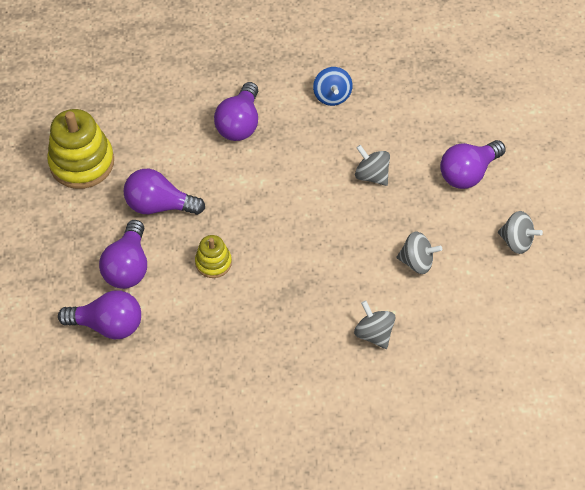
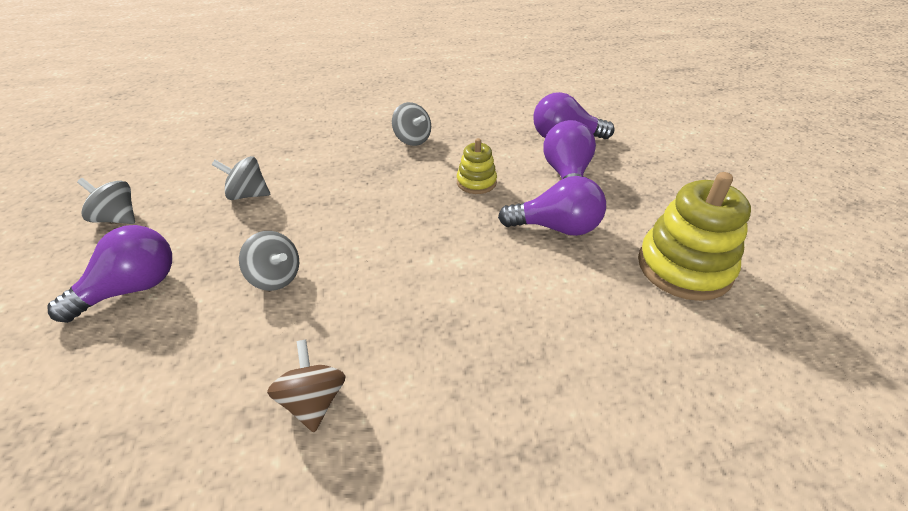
camera: 175 degrees right, 15 degrees down
(239, 123) = (474, 338): purple light bulb -> none
(332, 96) = (313, 401): blue spinning top -> brown spinning top
(374, 333) = (311, 144): grey spinning top -> grey spinning top (412, 139)

